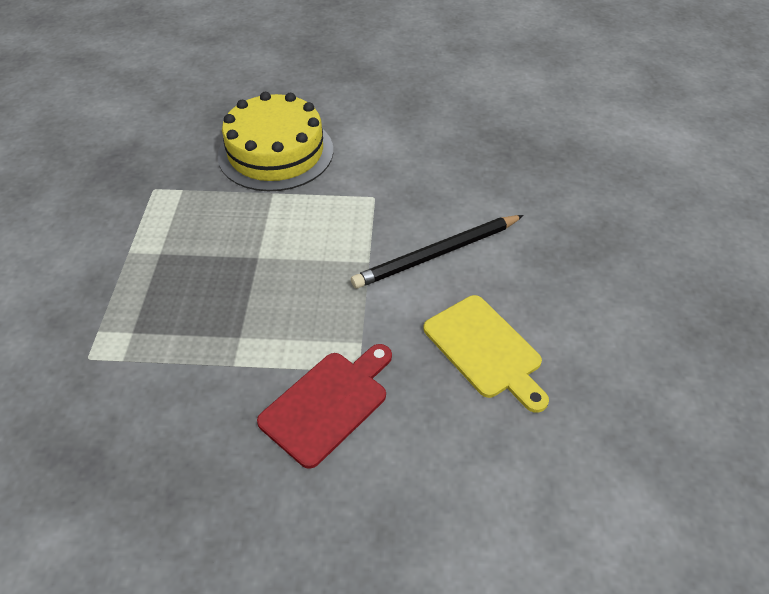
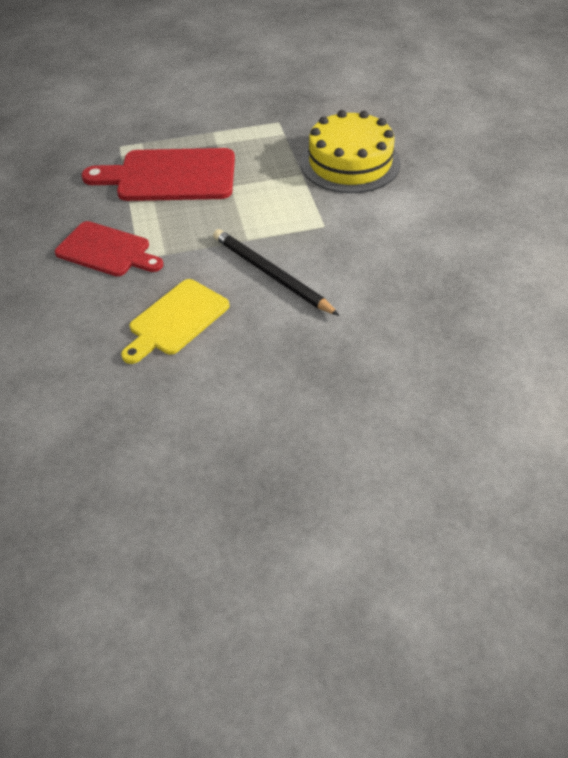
camera: 75 degrees right, 0 degrees up
(201, 311) = (170, 176): none -> red cutting board

